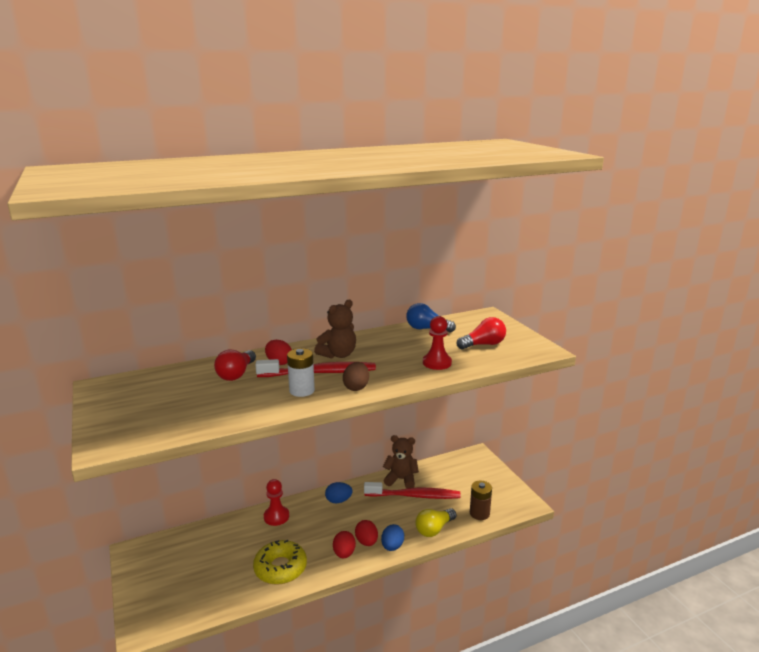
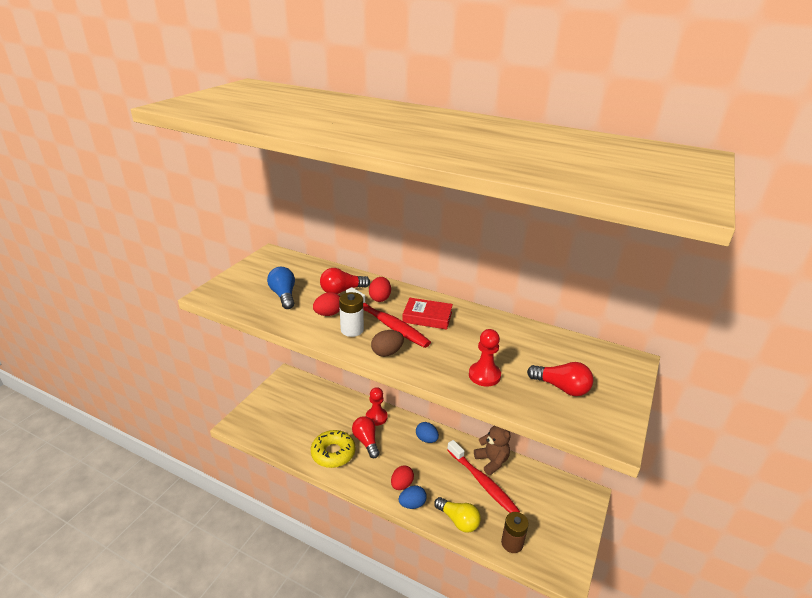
camera: 50 degrees right, 10 degrees up
(295, 538) = (366, 441): none -> red light bulb
(338, 355) = (427, 317): brown teddy bear -> red book
(344, 553) = (377, 479): red egg -> red egg (328, 314)
(427, 329) = (541, 338): blue light bulb -> blue light bulb (284, 295)
(434, 529) = (458, 520): yellow light bulb -> yellow light bulb turned 150 degrees counterclockwise

